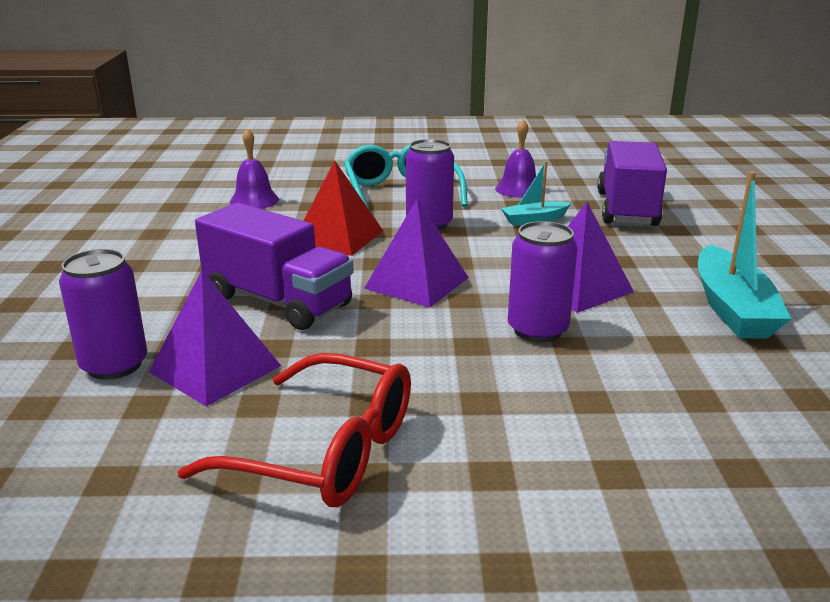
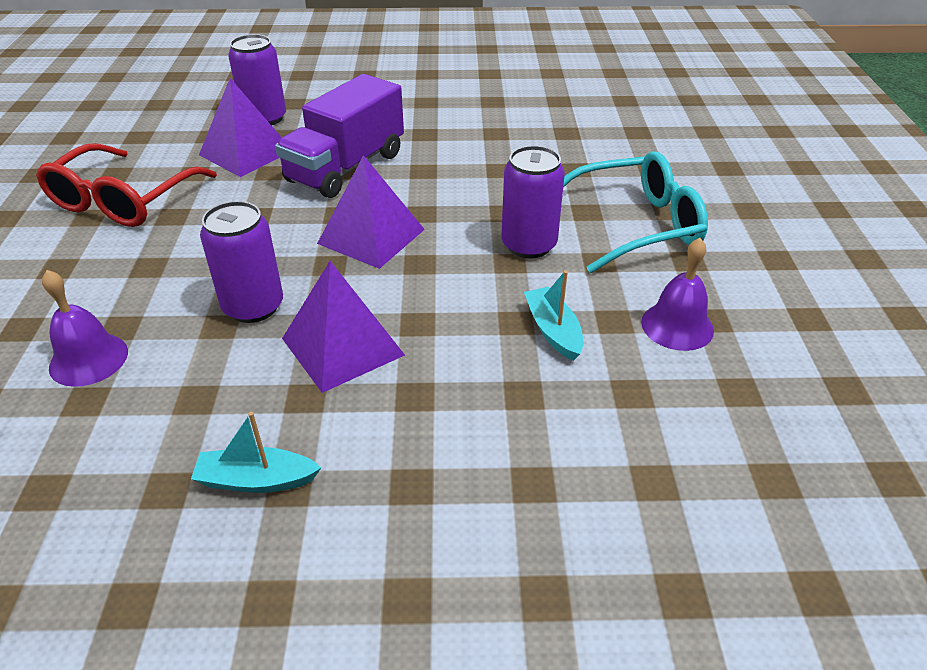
camera: 90 degrees right, 15 degrees up
(254, 200) = (582, 137): purple bell -> purple bell (88, 359)
(338, 237) = (486, 189): red pyramid -> none
(627, 209) = (613, 437): purple truck -> none
(732, 308) = (256, 480): turquoise boat -> turquoise boat, size x0.56

